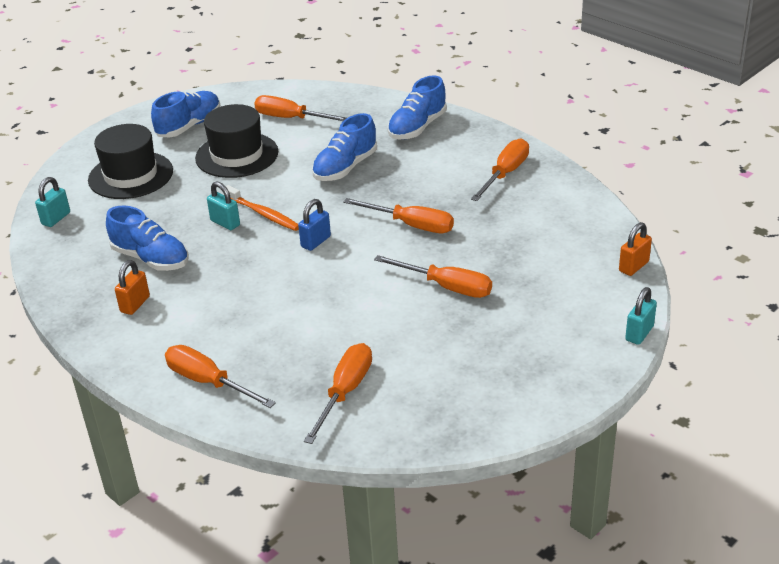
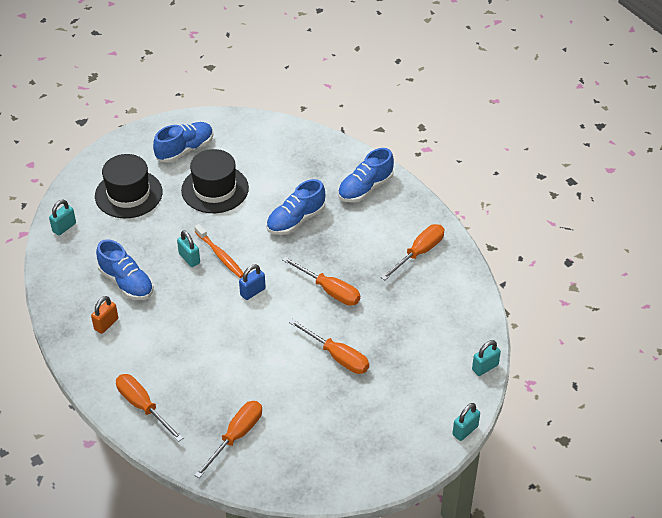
camera: 10 degrees right, 10 degrees up
(291, 118) = (267, 157): orange screwdriver -> none
(633, 266) = (485, 367): orange padlock -> turquoise padlock

